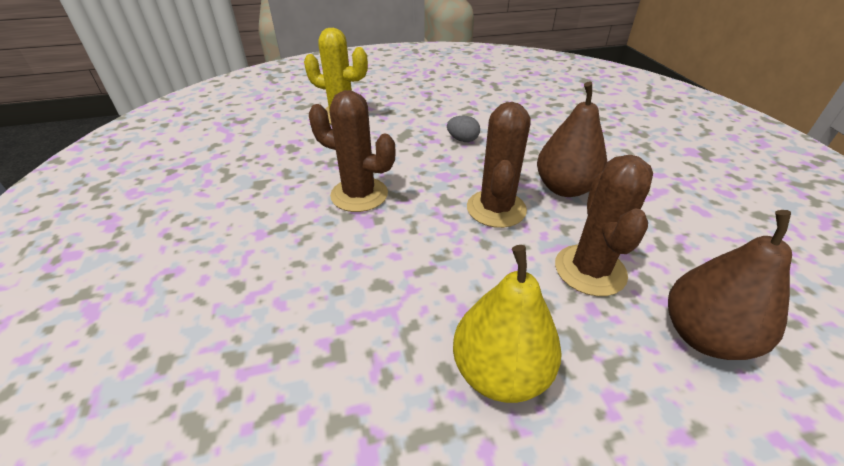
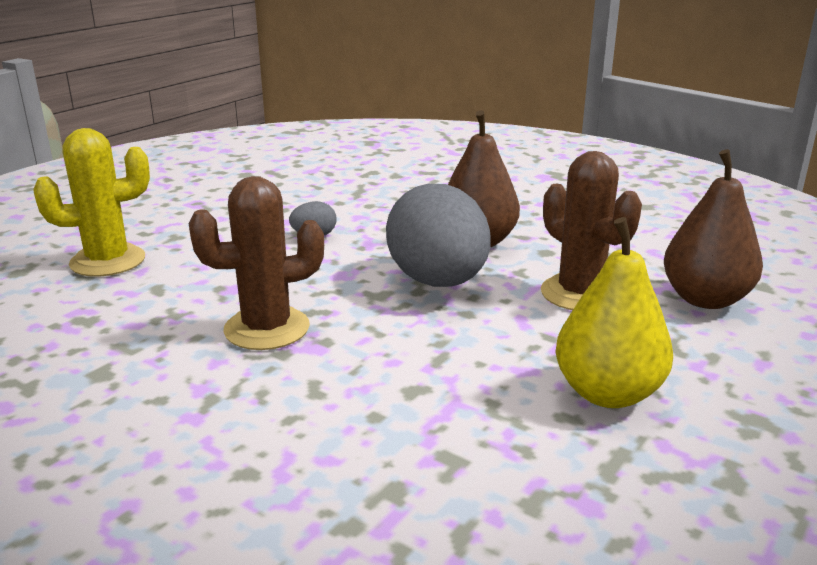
camera: 40 degrees left, 15 degrees down
(496, 209) = (438, 282): brown cactus -> grey egg

